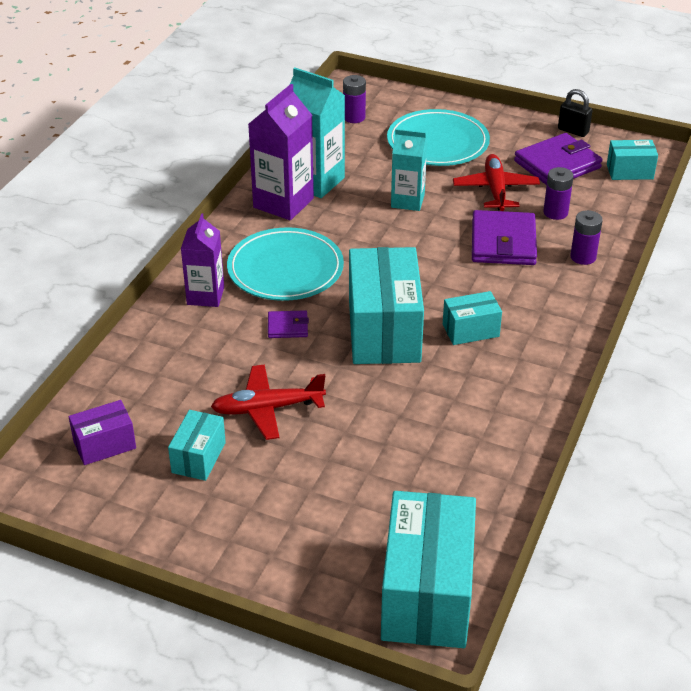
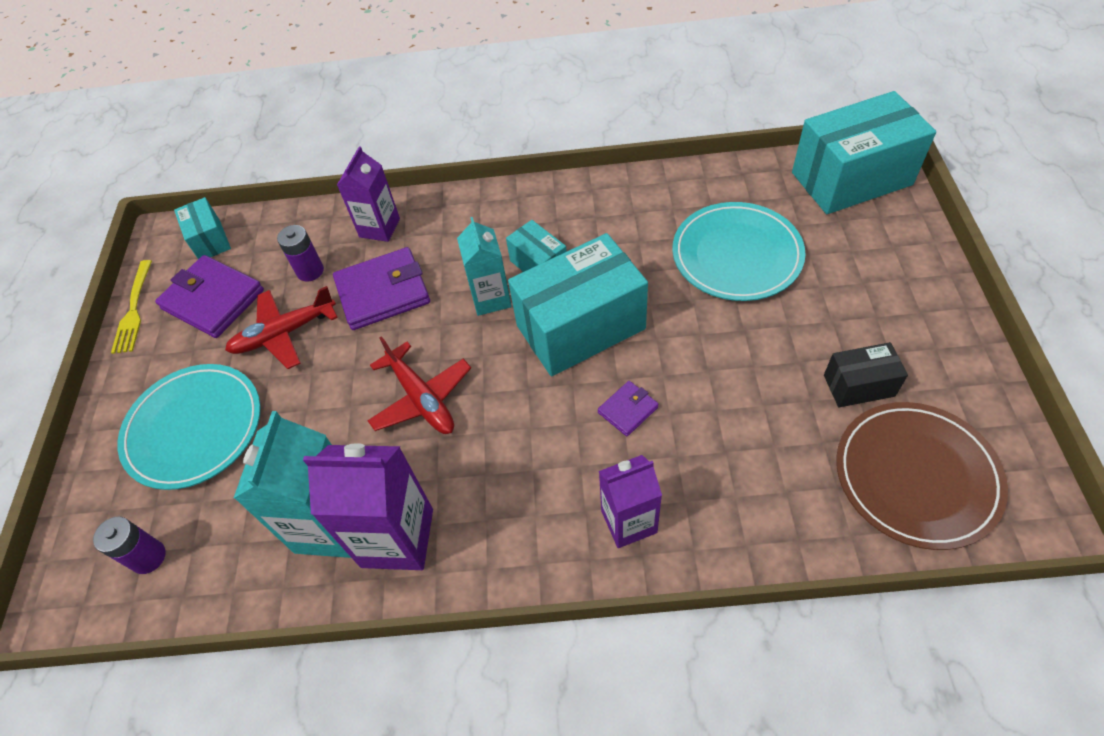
camera: 110 degrees left, 15 degrees up
(105, 445) = (916, 476): purple box -> brown plate
(199, 457) = (858, 385): turquoise box -> black box
(267, 408) = (755, 365): red plane -> red plane (421, 398)
(285, 269) = (532, 463): turquoise plate -> turquoise plate (736, 255)
(288, 327) = (628, 410): purple wallet -> purple wallet turned 75 degrees clockwise
(407, 201) = (338, 405): turquoise carton -> turquoise carton (491, 298)
(573, 131) = (134, 310): black padlock -> yellow fork
(583, 257) = (379, 228): purple battery -> purple carton

